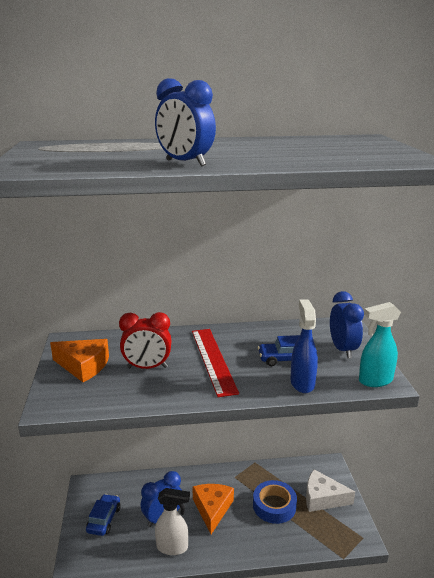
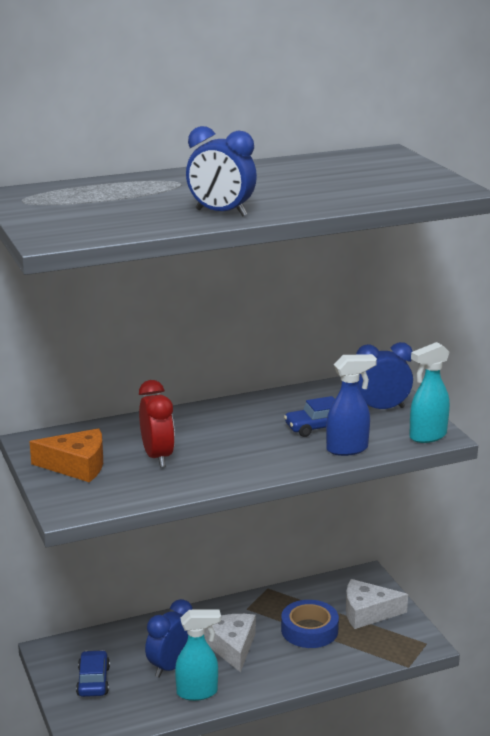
camera: 15 degrees left, 0 degrees up
(147, 367) = (157, 457): red clock -> red clock turned 90 degrees counterclockwise
(173, 547) = (198, 692): white spray bottle -> turquoise spray bottle
(212, 509) = (231, 646): orange cheese -> white cheese
(213, 360) = (233, 439): red ruler -> none
(302, 383) = (348, 449): blue spray bottle -> blue spray bottle turned 90 degrees clockwise
(343, 349) = (381, 409): blue clock -> blue clock turned 75 degrees counterclockwise

